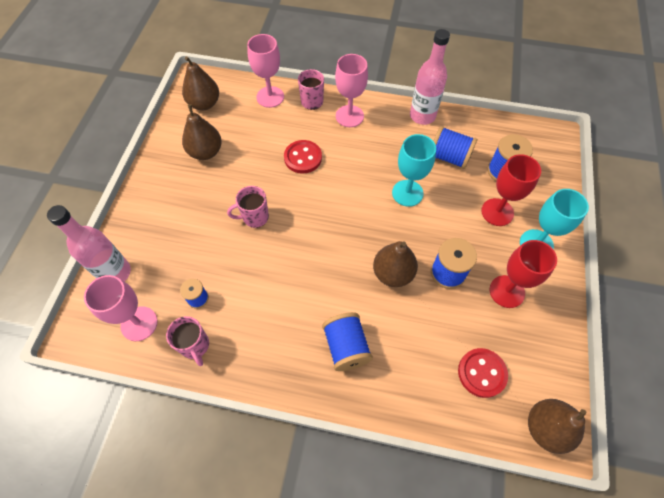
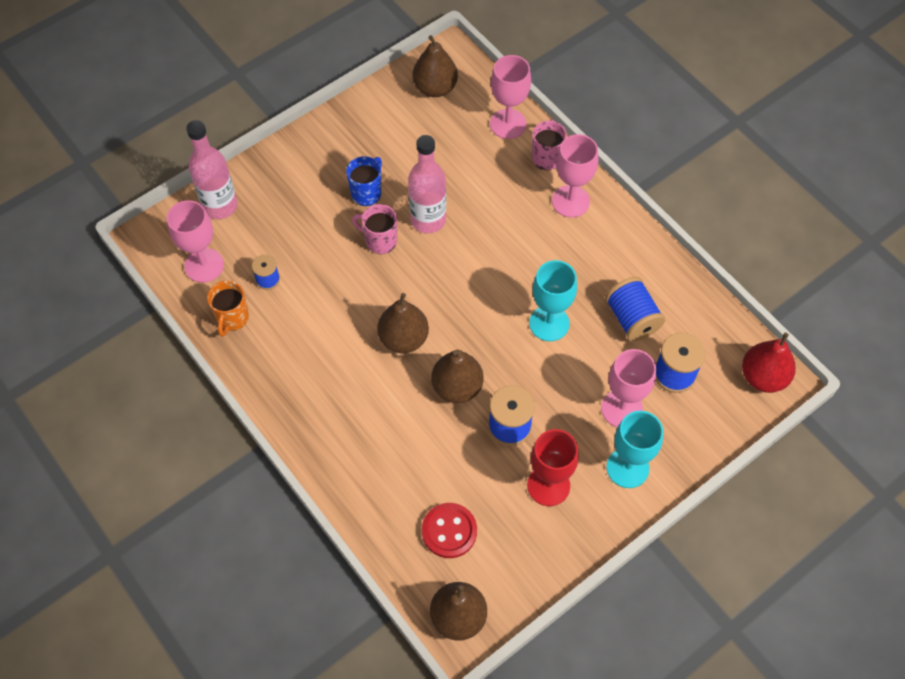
camera: 40 degrees right, 0 degrees up
(195, 346) = (232, 318): pink mug -> orange mug
(206, 152) = (392, 142): brown pear -> brown pear (403, 338)
(217, 193) = (367, 193): none -> blue mug
(303, 158) = (480, 213): red button -> none
(346, 347) = (354, 416): blue spool -> none
(422, 116) = (650, 254): pink bottle -> pink bottle (428, 220)
(497, 212) = (622, 409): red goblet -> pink goblet
(546, 140) = (763, 377): none -> red pear

